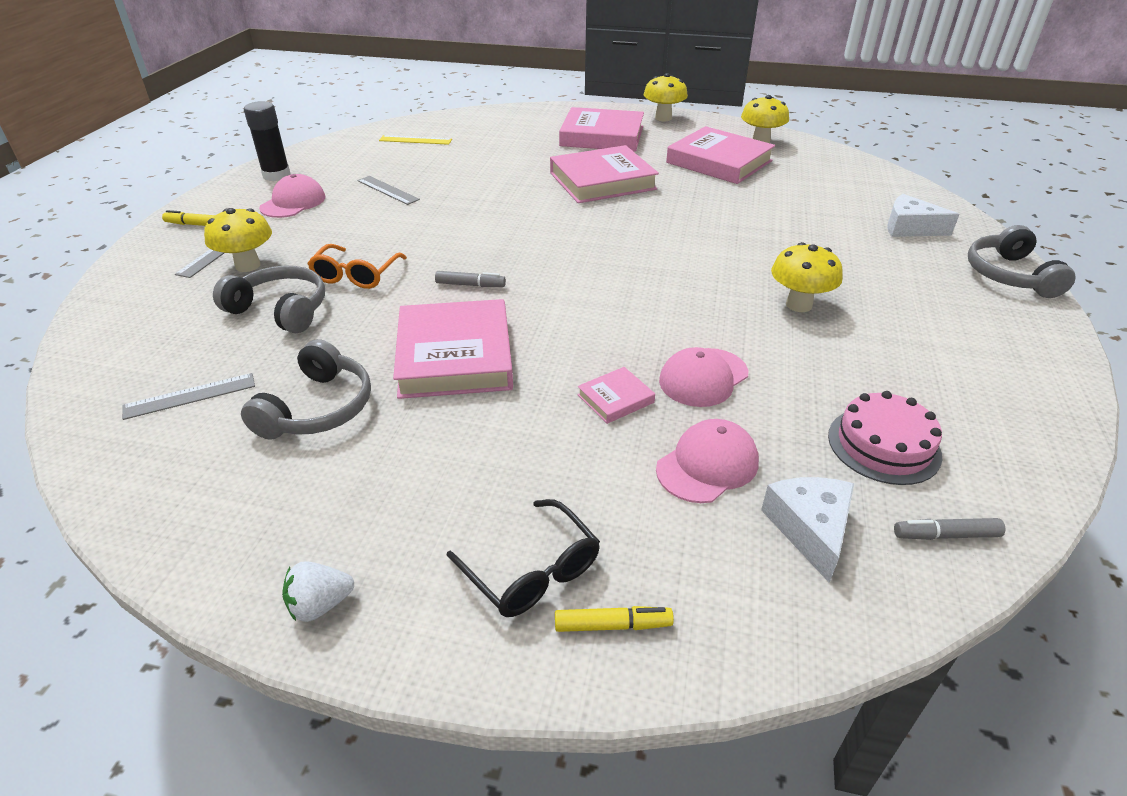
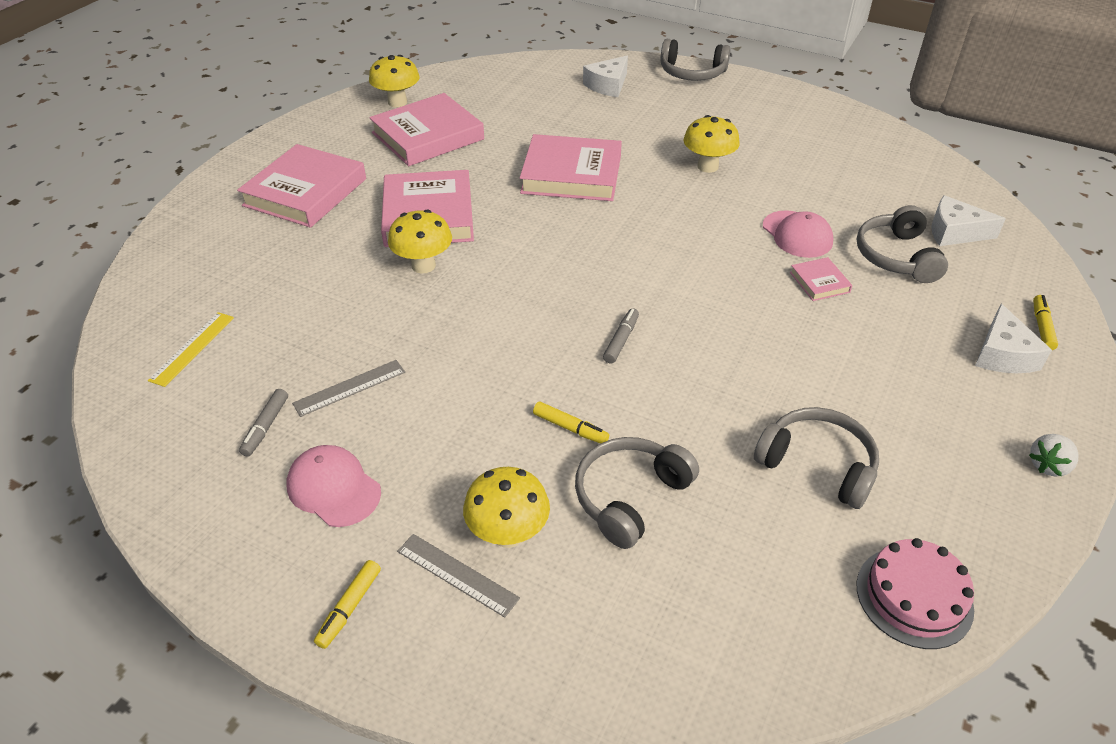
camera: 75 degrees left, 5 degrees up
(190, 396) = (788, 572): grey ruler -> none
(276, 175) = (219, 510): black glue stick -> none
(320, 605) = (1048, 465): white strawberry -> white strawberry turned 60 degrees clockwise
(356, 275) = (570, 428): orange glasses -> yellow marker
(455, 356) = (746, 364): pink book -> pink book (571, 174)
(532, 571) = (1003, 354): black glasses -> white cheese
(663, 118) = (286, 141): yellow mushroom -> yellow mushroom (423, 265)
(707, 465) = (897, 256): pink cap -> grey headphones
(884, 445) = (877, 183): pink cake -> pink cake (914, 596)
(945, 535) = (956, 188): grey marker -> grey marker (266, 427)

